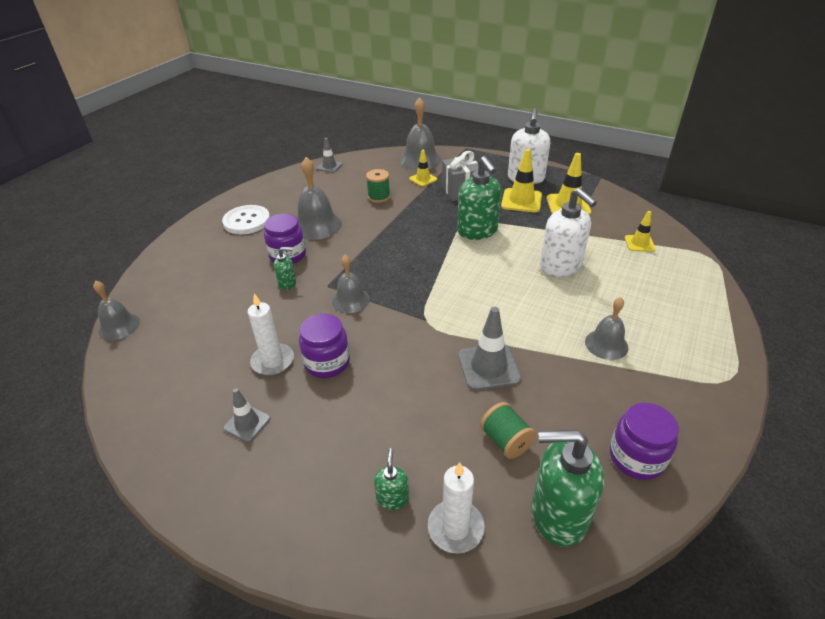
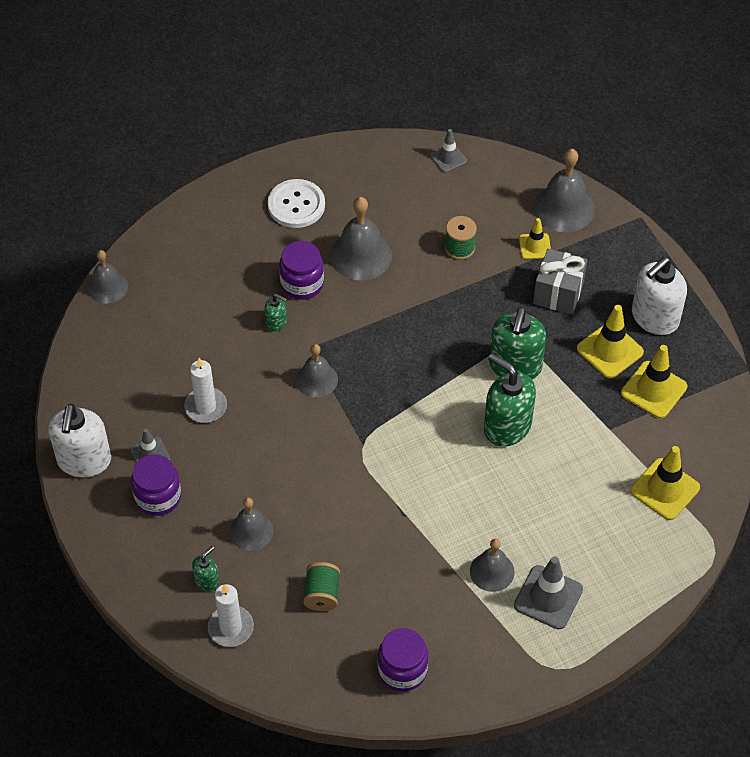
camera: 35 degrees right, 15 degrees up
(327, 362) = (246, 436): purple jar -> purple jar (158, 497)
(395, 429) = (251, 531): none -> grey bell
(489, 367) = (371, 526): grey traffic cone -> grey traffic cone (548, 597)
(558, 515) = (304, 666): green soap dispenser -> green soap dispenser (507, 426)
(560, 266) = (549, 465): white soap dispenser -> white soap dispenser (84, 461)
(639, 243) = (665, 489): yellow traffic cone -> yellow traffic cone, size x1.64

